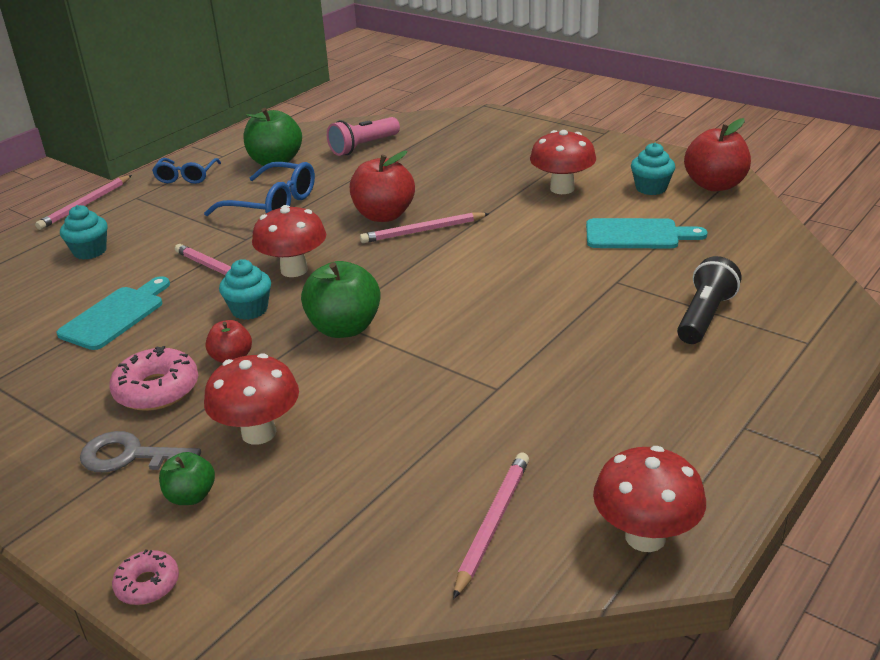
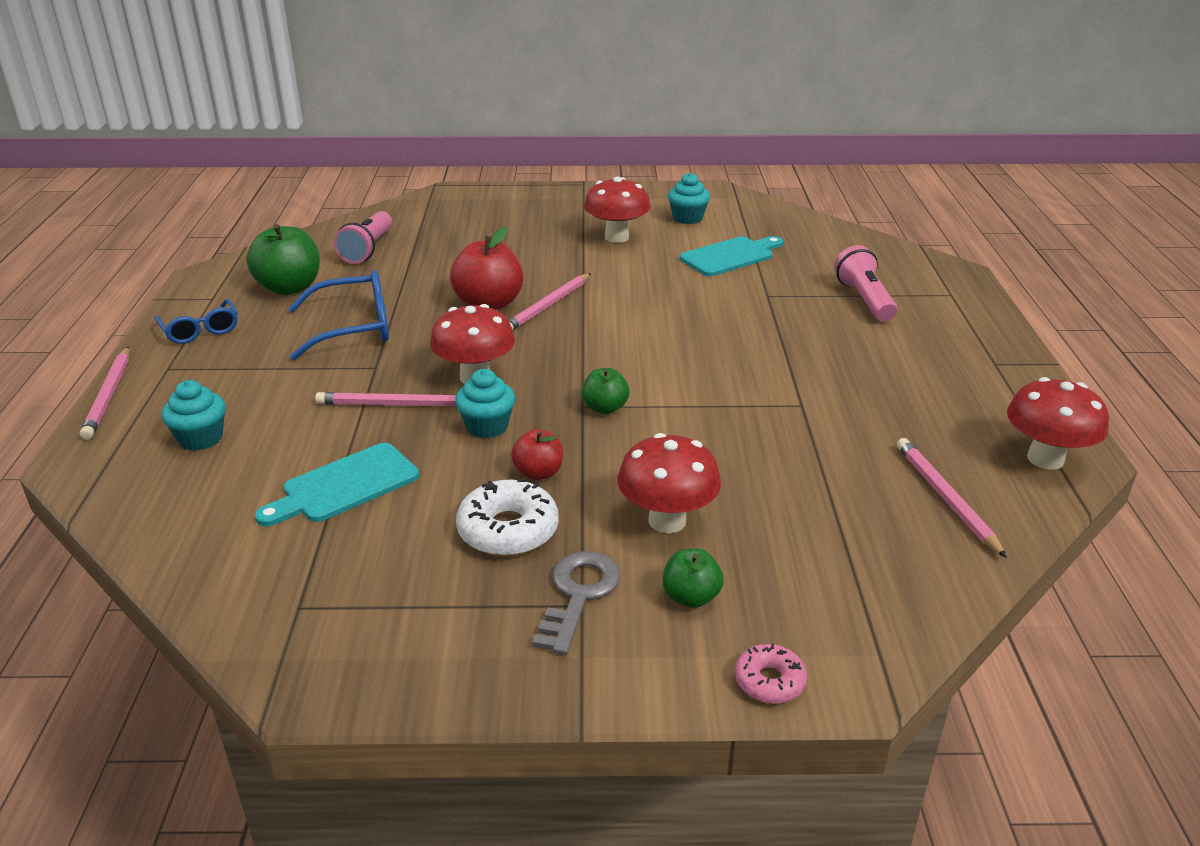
camera: 40 degrees left, 0 degrees up
(115, 315) = (345, 486): turquoise cutting board -> turquoise cutting board turned 120 degrees counterclockwise
(131, 456) = (579, 595): grey key -> grey key turned 135 degrees clockwise
(157, 390) = (508, 530): pink donut -> white donut
(344, 328) = (605, 408): green apple -> green apple, size x0.56
(704, 316) = (864, 300): black flashlight -> pink flashlight
(714, 185) = (731, 203): red apple -> none

